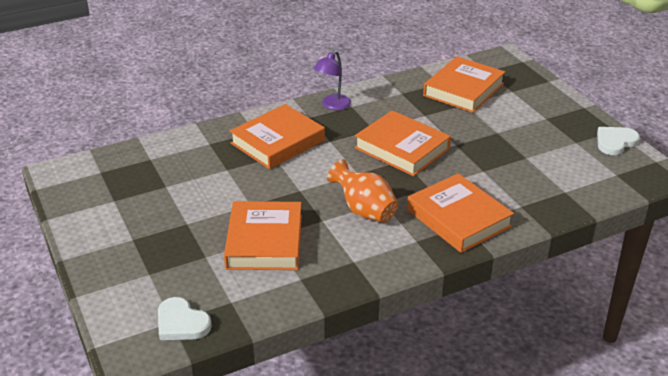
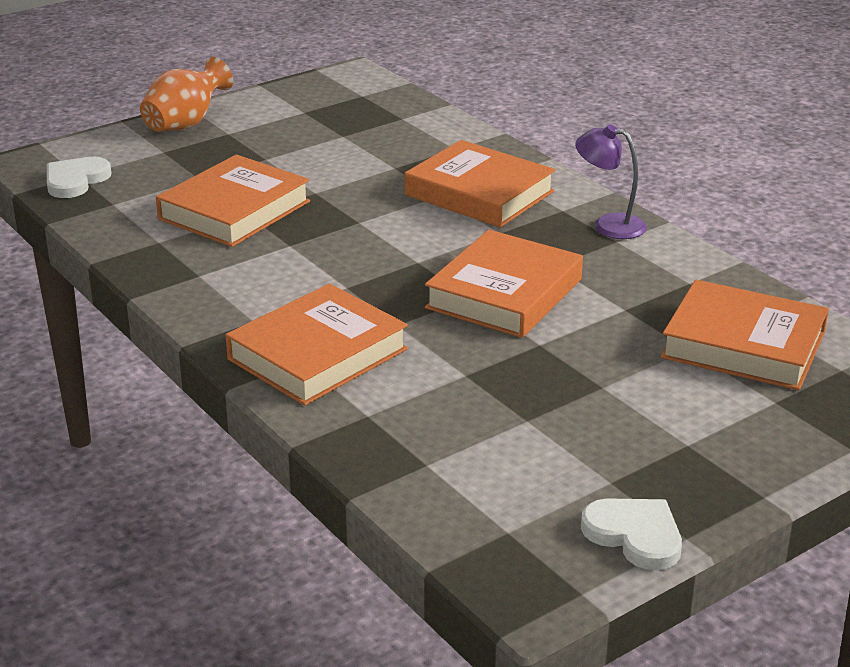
camera: 80 degrees right, 5 degrees down
(265, 241) = (235, 210): orange book -> orange book turned 45 degrees counterclockwise
(364, 211) = (320, 274): orange vase -> orange vase (186, 124)

